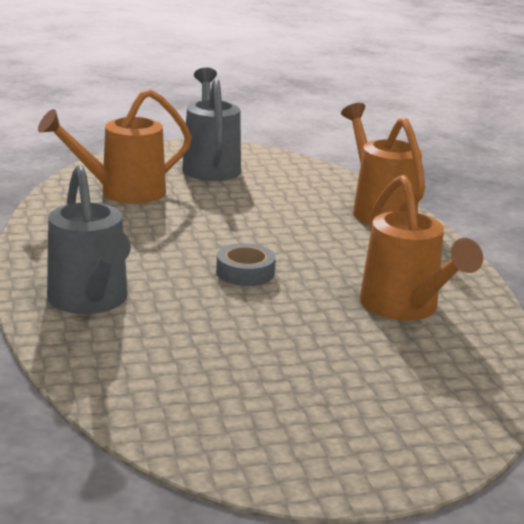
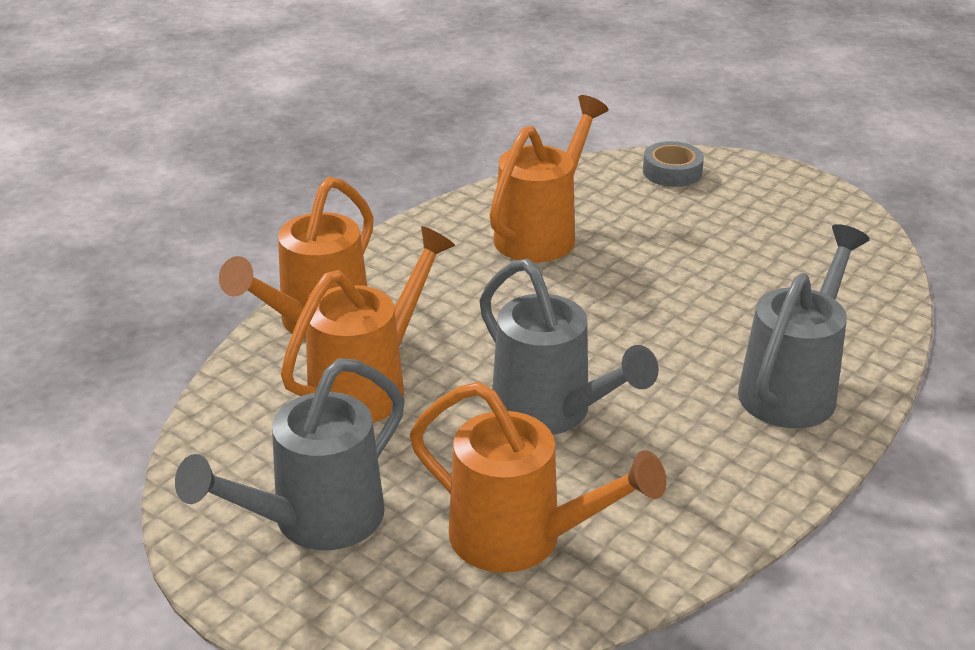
camera: 125 degrees left, 10 degrees up
(197, 231) = (551, 412): none -> grey watering can
(245, 272) = (600, 335): grey tape -> grey tape (672, 172)
(295, 203) = (368, 386): none -> orange watering can

